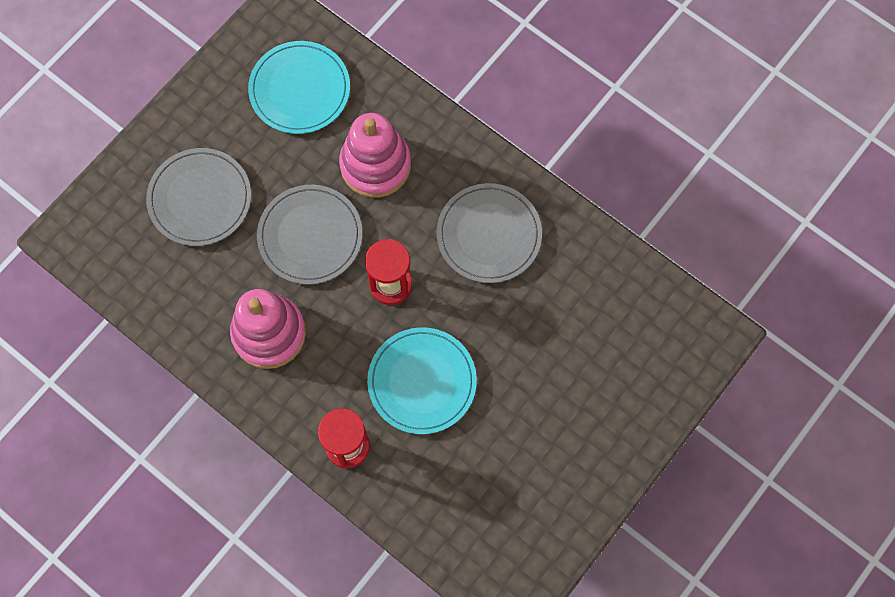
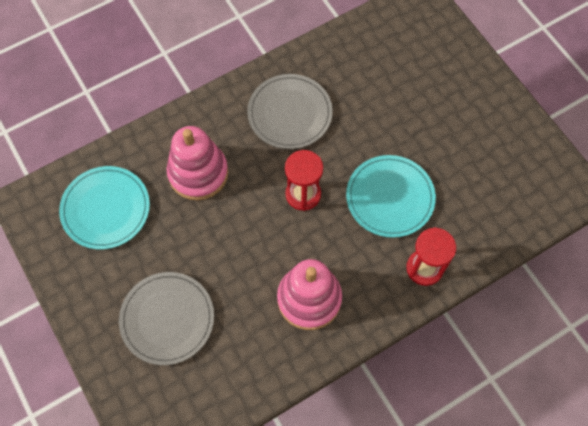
camera: 70 degrees left, 5 degrees down
(310, 236) = (238, 241): grey plate -> none

